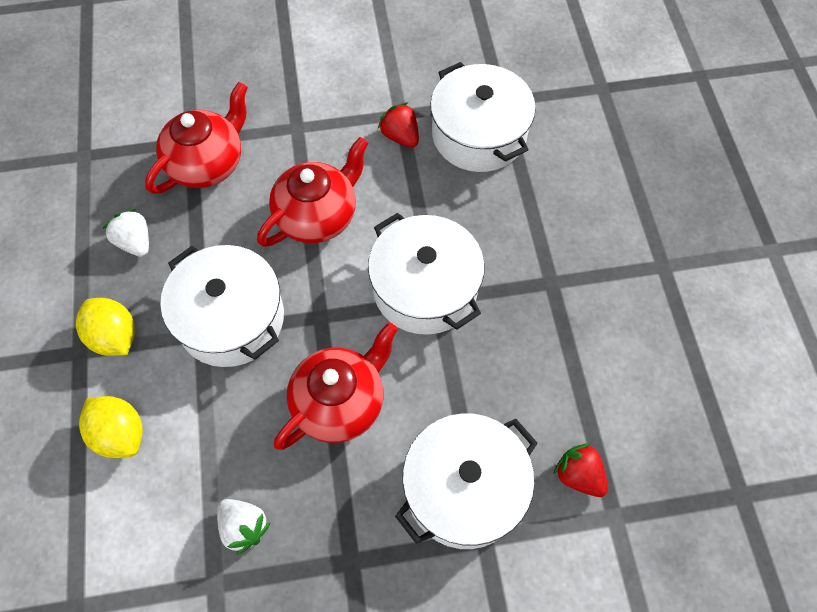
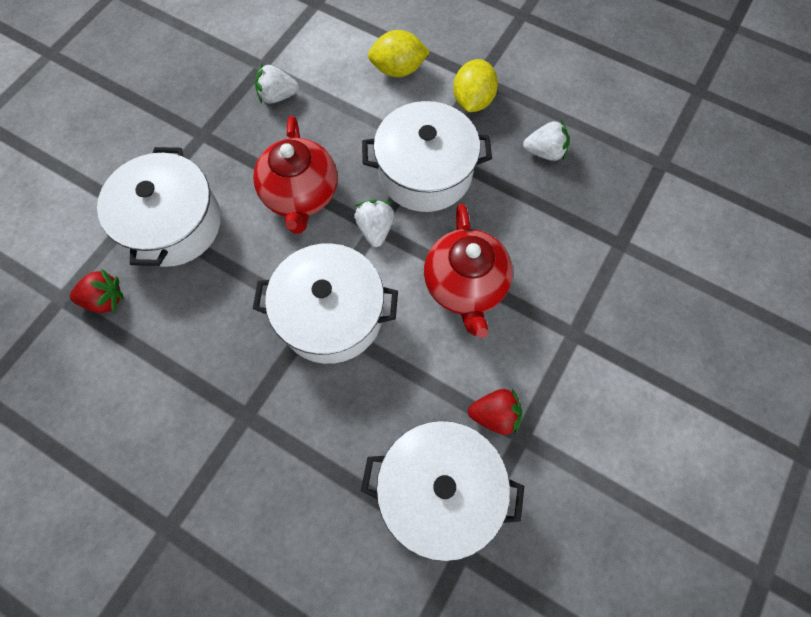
camera: 130 degrees right, 5 degrees up
(115, 337) = (472, 101): yellow lemon -> yellow lemon turned 75 degrees counterclockwise
(207, 164) = (585, 241): red teapot -> none
(322, 315) = (375, 229): none -> white strawberry

